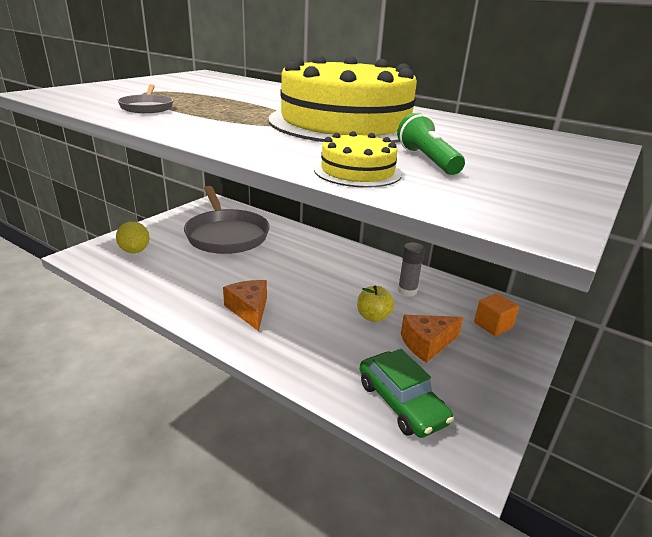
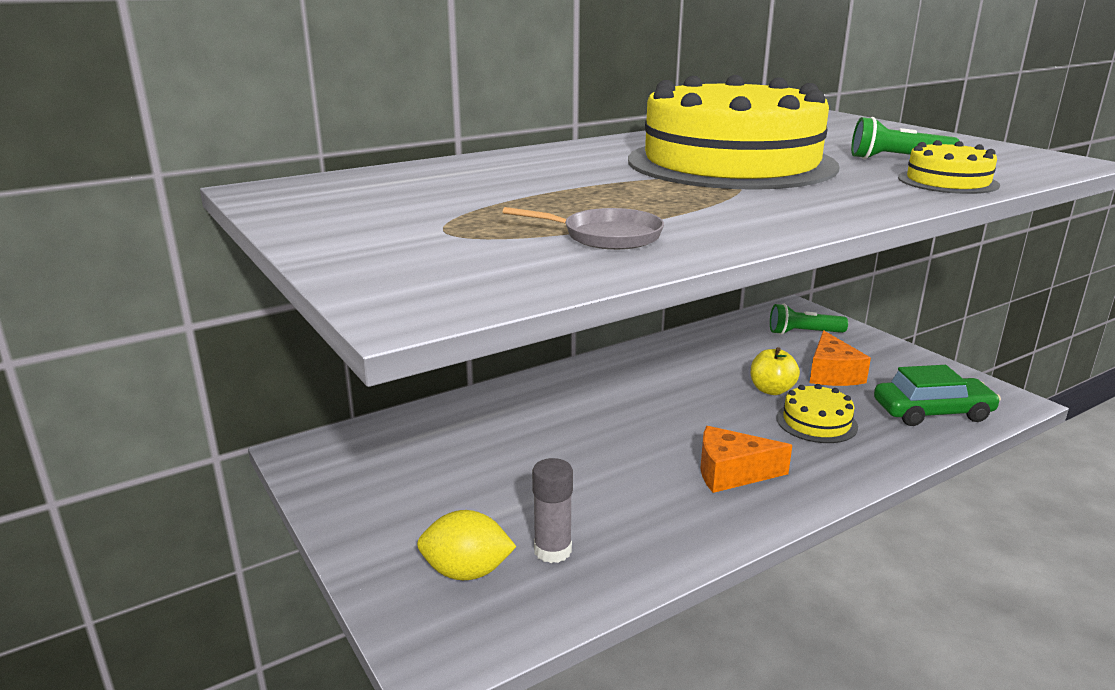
camera: 65 degrees left, 5 degrees down
(226, 235) = (469, 458): grey pan -> none
(338, 339) = (816, 422): none -> yellow cake
(407, 291) = (719, 357): grey glue stick -> grey glue stick (552, 550)
(492, 325) = (803, 333): orange cube -> green flashlight

